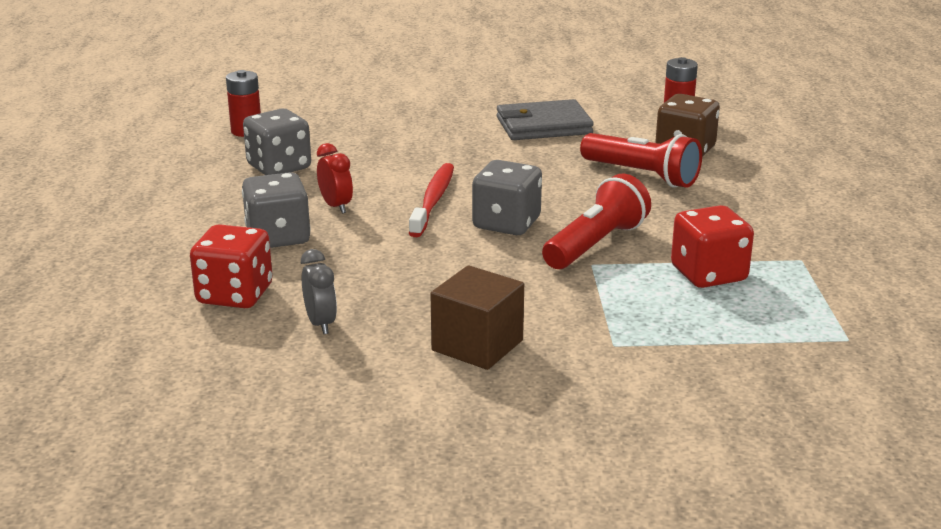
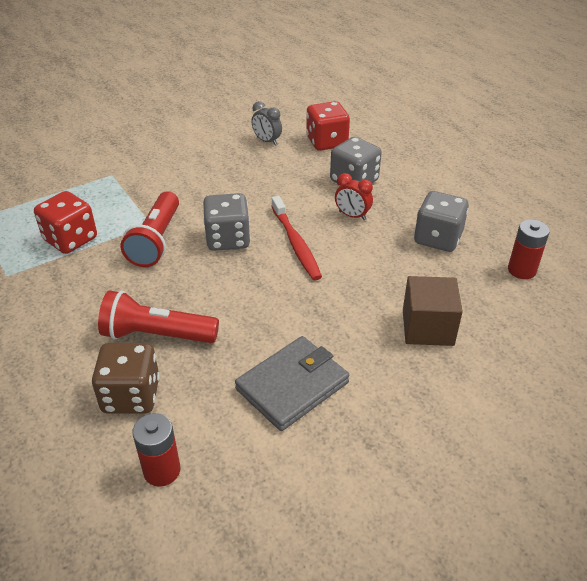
camera: 150 degrees right, 15 degrees up
(477, 345) = (181, 153): brown cube -> brown cube (427, 327)

